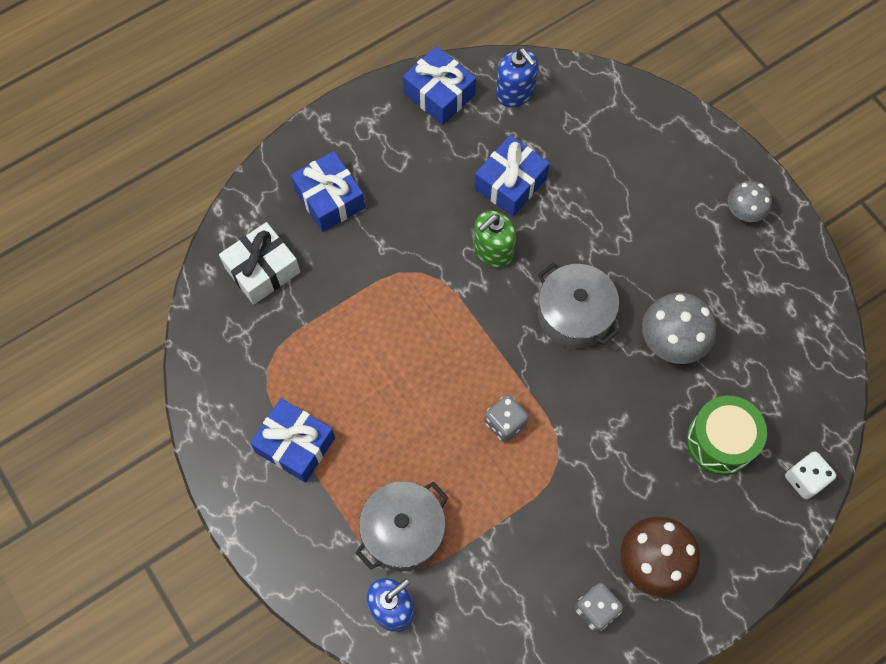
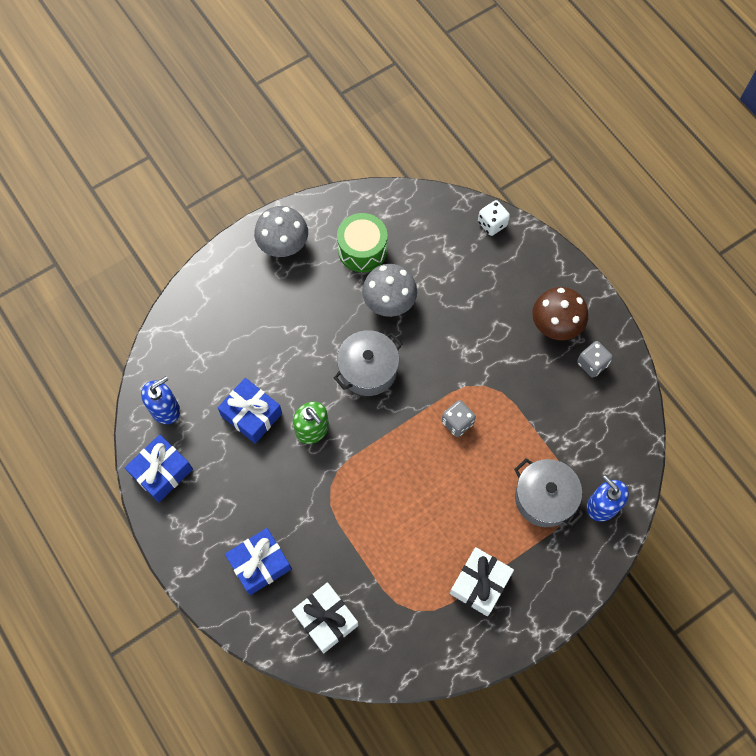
camera: 90 degrees left, 0 degrees up
(295, 445) = (480, 584): blue gift -> white gift
(720, 441) = (466, 275): green drum -> green drum (362, 250)
(744, 211) = (283, 244): grey mushroom -> grey mushroom, size x1.60

